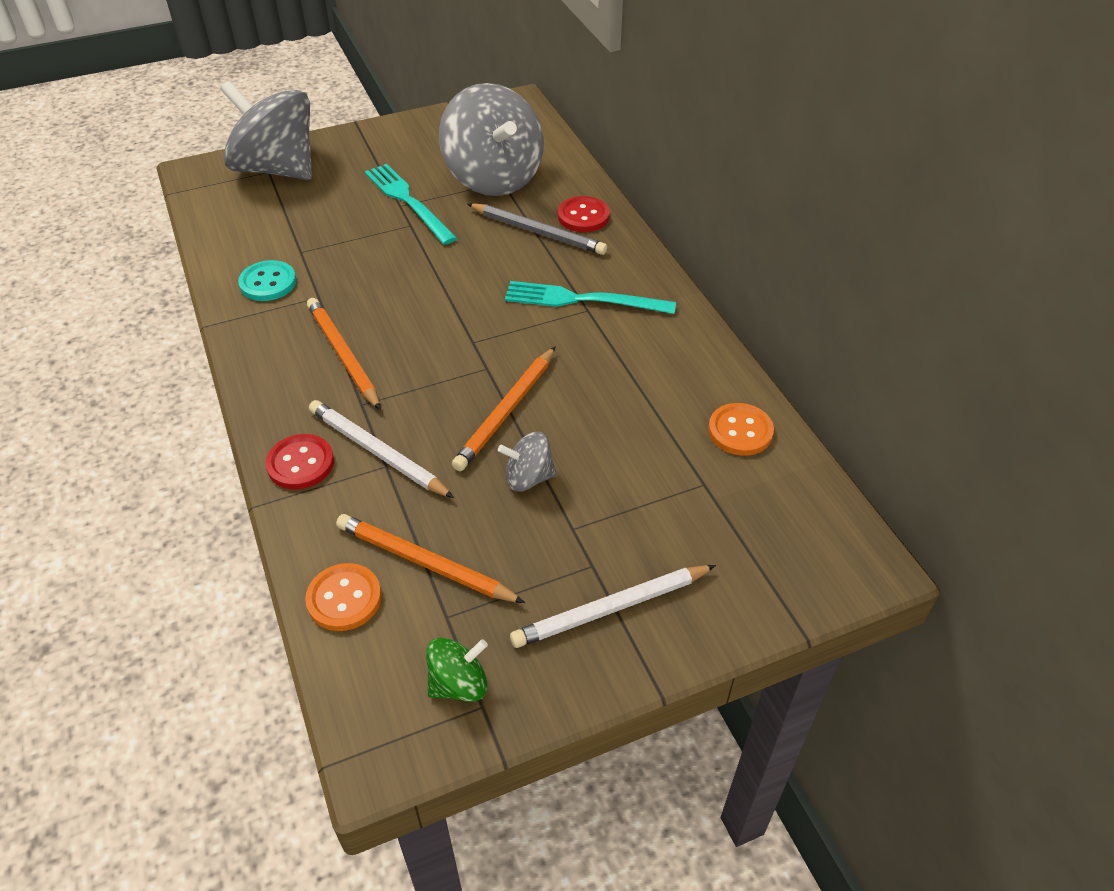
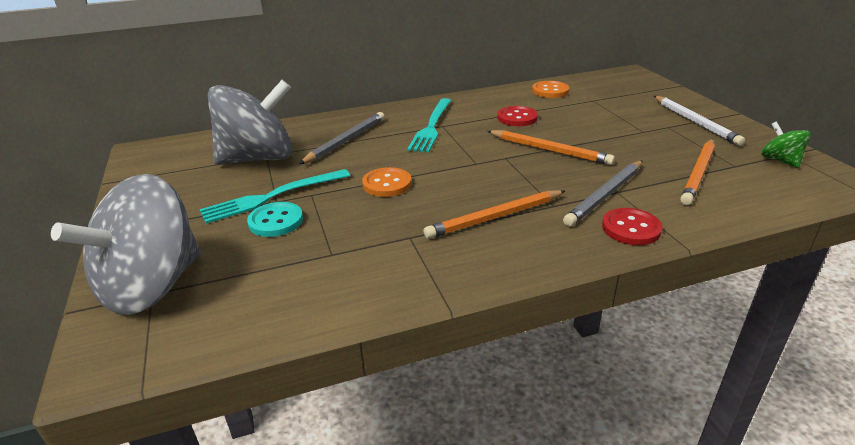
camera: 85 degrees left, 15 degrees down
(268, 283) = (381, 270): turquoise button -> turquoise button (276, 221)
(344, 598) = (749, 200): orange button -> orange button (387, 184)
(377, 452) = (605, 195): white pencil -> grey pencil
(528, 478) = (608, 143): grey spinning top -> none
(583, 216) = (332, 125): red button -> red button (517, 118)

